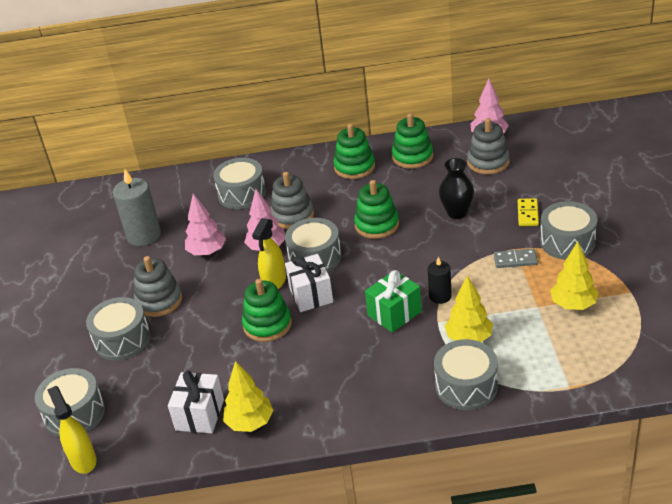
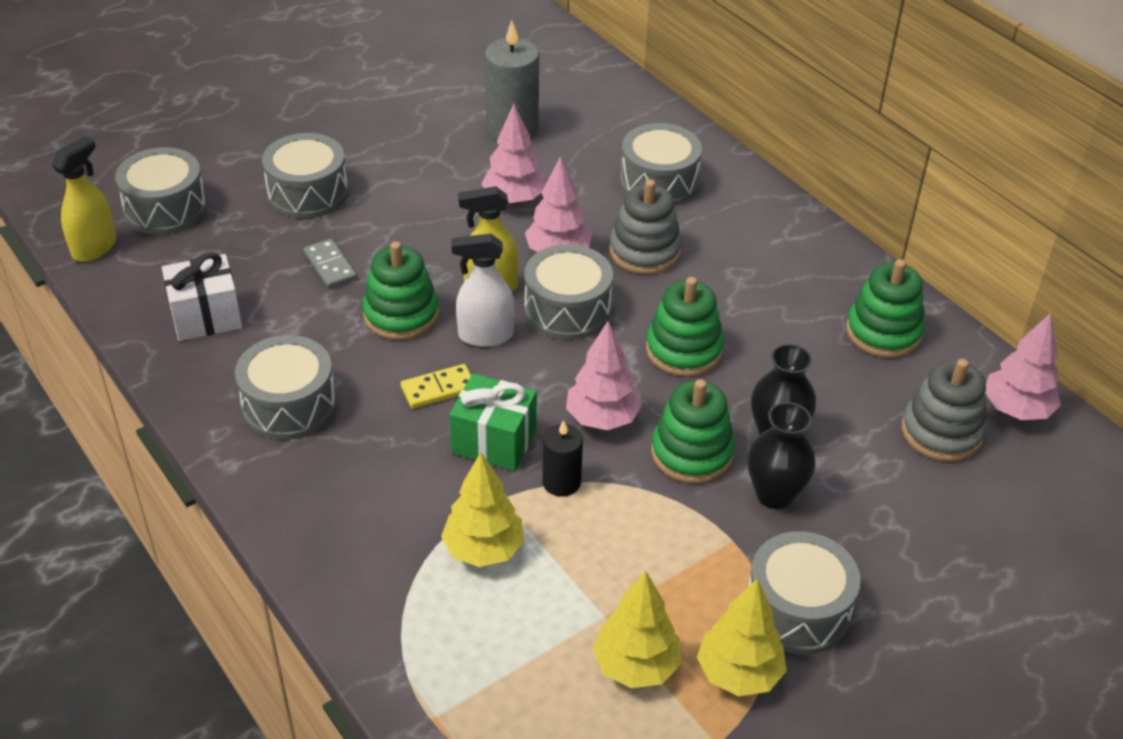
camera: 55 degrees right, 5 degrees up
(159, 301) = (394, 195): grey stacking toy -> none
(250, 423) = (210, 370): yellow tree -> yellow tree (739, 673)
(311, 295) = (485, 335): white gift -> white spray bottle
(354, 167) = (806, 275): green stacking toy -> green stacking toy (692, 453)
(405, 268) = (602, 419): none -> pink tree
(466, 386) = (378, 580): grey drum -> grey drum (289, 405)
(494, 226) = (774, 495): none -> black vase
(515, 260) = (704, 551): grey domino -> grey domino (330, 266)
(527, 214) = (837, 530): yellow domino -> yellow domino (438, 389)

